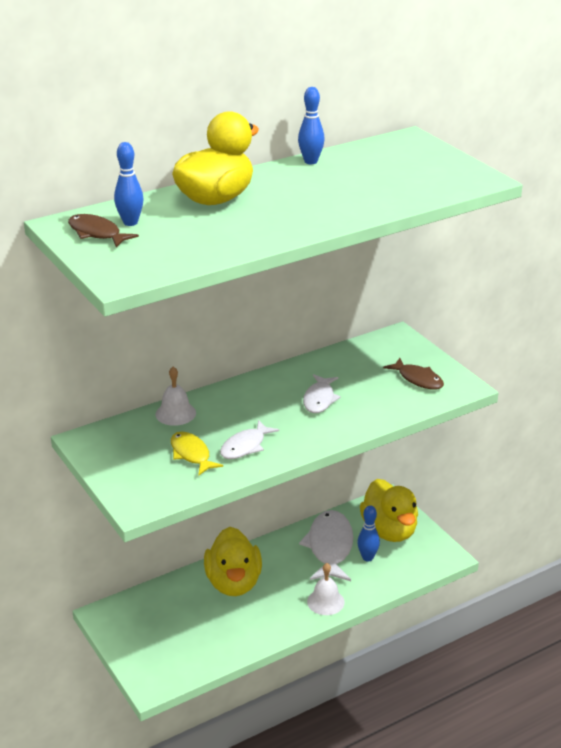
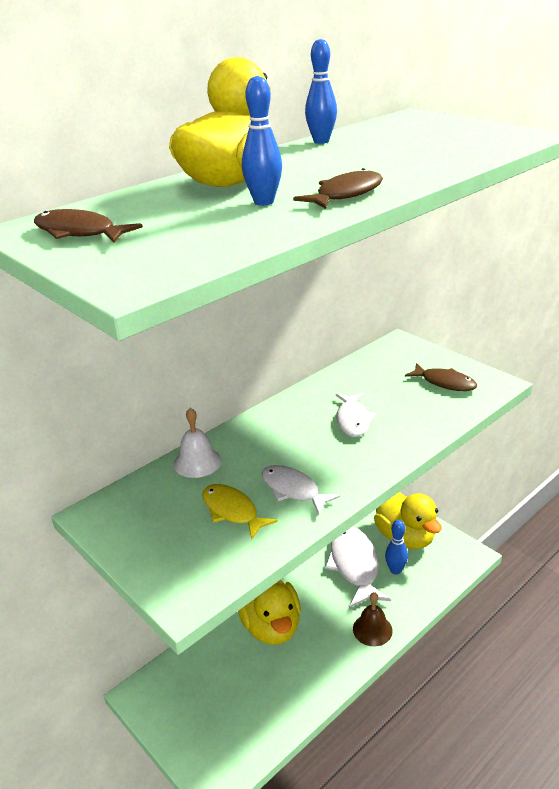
camera: 10 degrees left, 0 degrees up
(130, 222) = (124, 216): blue bowling pin -> blue bowling pin (264, 202)
(245, 446) = (293, 490): white fish -> white fish turned 105 degrees clockwise
(292, 225) = (345, 194): none -> brown fish
(325, 601) = (372, 629): white bell -> brown bell

